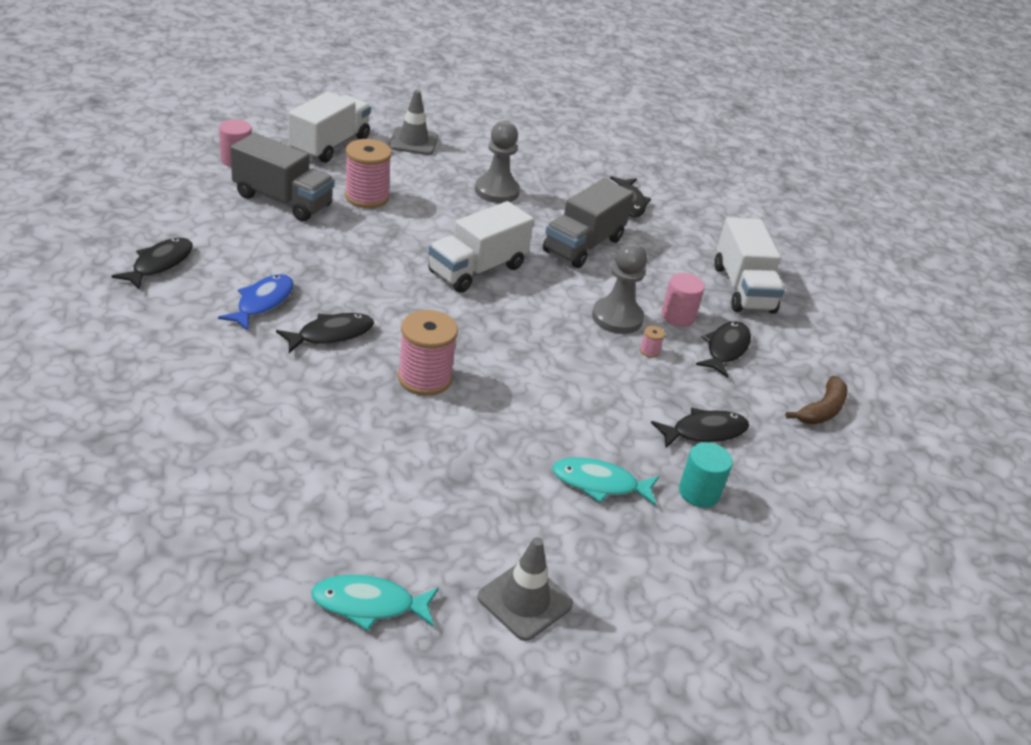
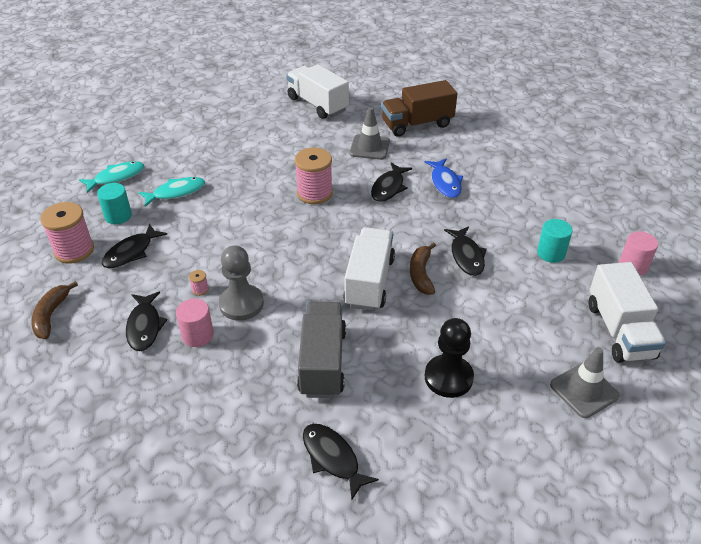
camera: 150 degrees right, 5 degrees up
(157, 390) = (417, 124): none -> brown truck
(159, 264) = (523, 171): black fish -> black fish (466, 256)
(283, 200) = (551, 253): grey truck -> turquoise cylinder
(366, 197) = (516, 295): pink spool -> pink spool (74, 250)
(369, 604) = (237, 107): turquoise fish -> turquoise fish (116, 177)
(422, 249) = (421, 274): none -> brown banana
(497, 191) = (448, 377): grey pawn -> black pawn
(525, 601) = (176, 135): grey traffic cone -> grey traffic cone (369, 147)
(743, 289) = (157, 407): white truck -> white truck (317, 104)

